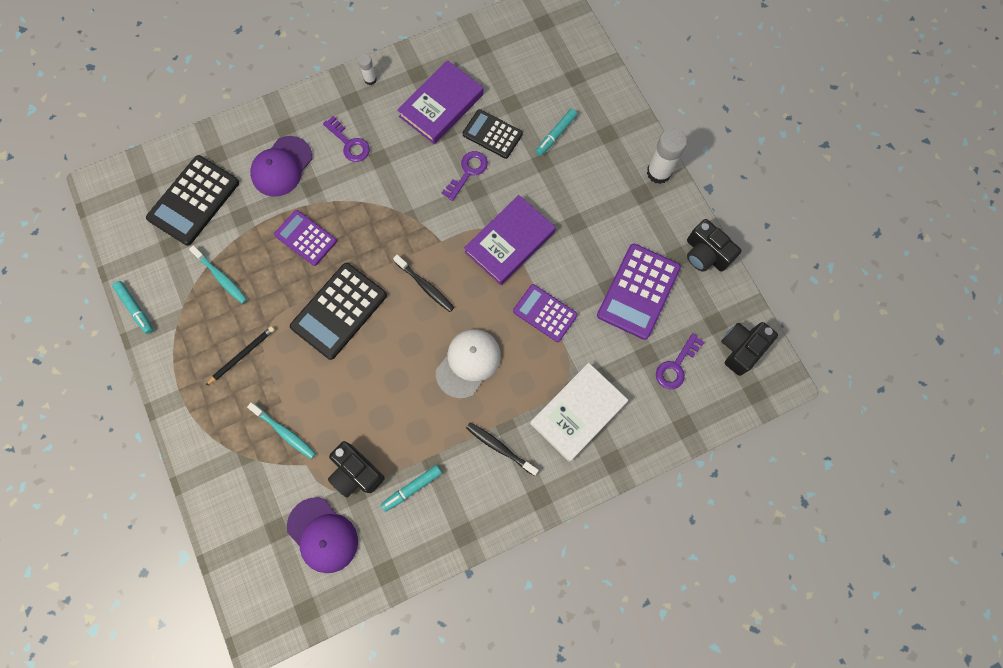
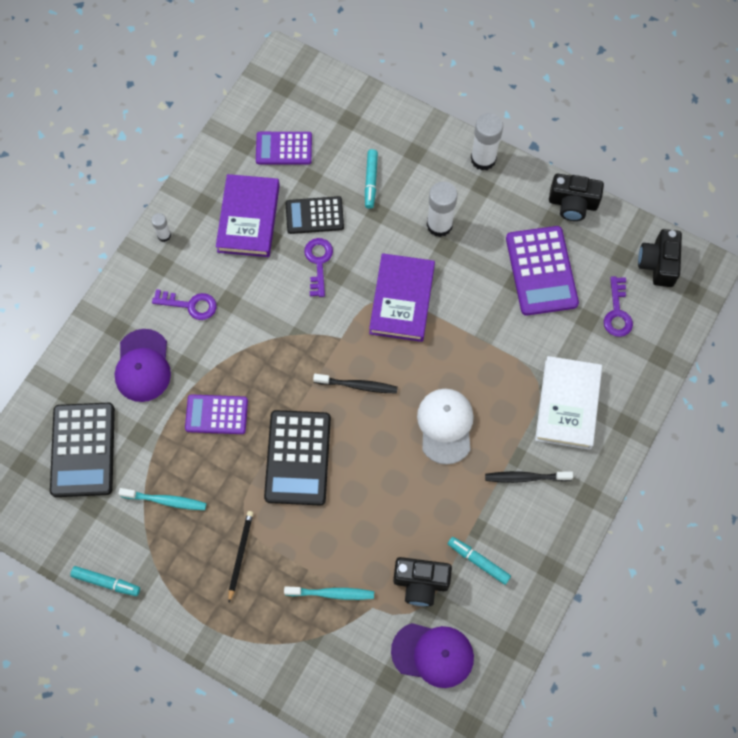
camera: 35 degrees left, 5 degrees down
(412, 488) = (478, 561): turquoise marker -> turquoise marker turned 105 degrees clockwise
(545, 313) = (478, 340): purple calculator -> purple calculator (284, 148)
(583, 202) = (439, 225): none -> white glue stick

